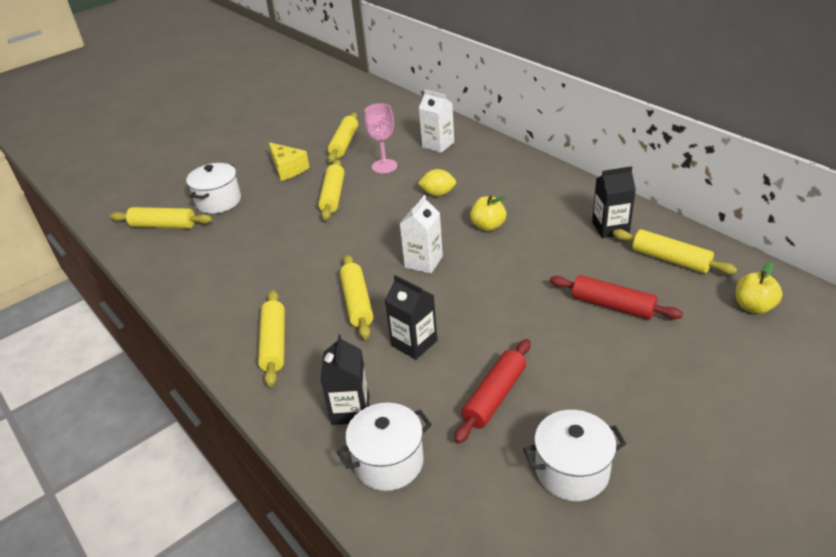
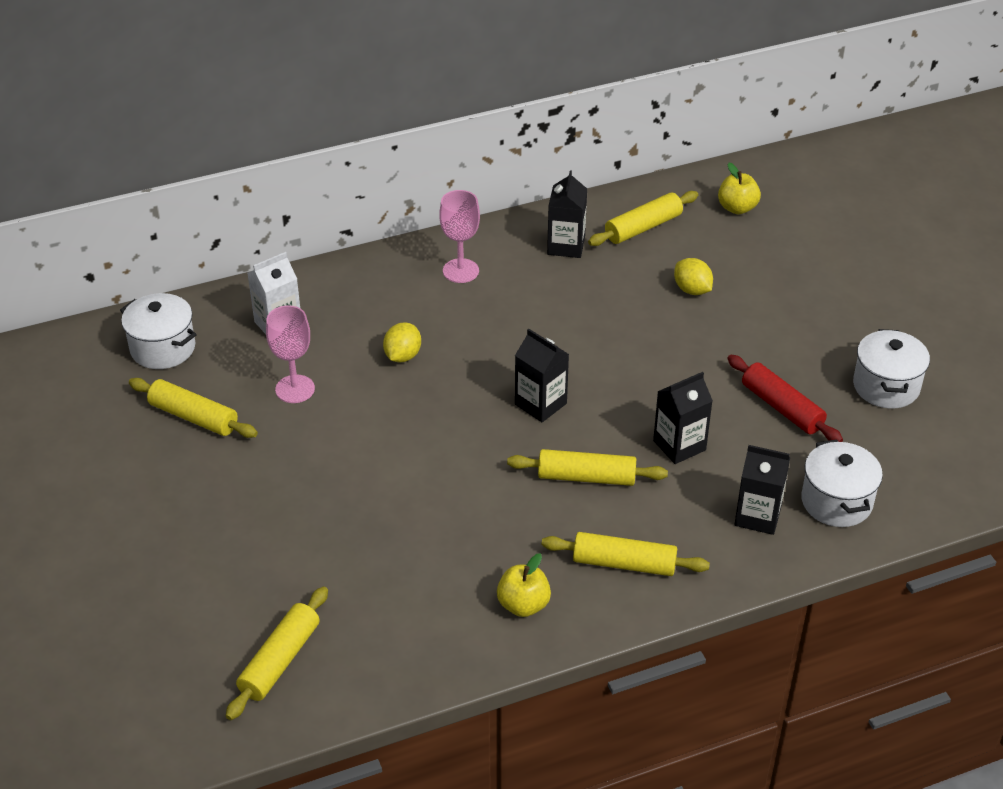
camera: 75 degrees left, 5 degrees up
(218, 201) = (256, 586): white pot -> white pot (163, 348)
(288, 169) = (219, 492): yellow cheese -> none
(333, 196) = (334, 456): yellow rolling pin -> none
(423, 262) = (540, 404): white carton -> black carton
(488, 226) = (503, 333): yellow apple -> yellow apple (523, 605)
(541, 191) = (460, 271): none -> pink goblet
(612, 305) = (692, 290): red rolling pin -> yellow lemon

